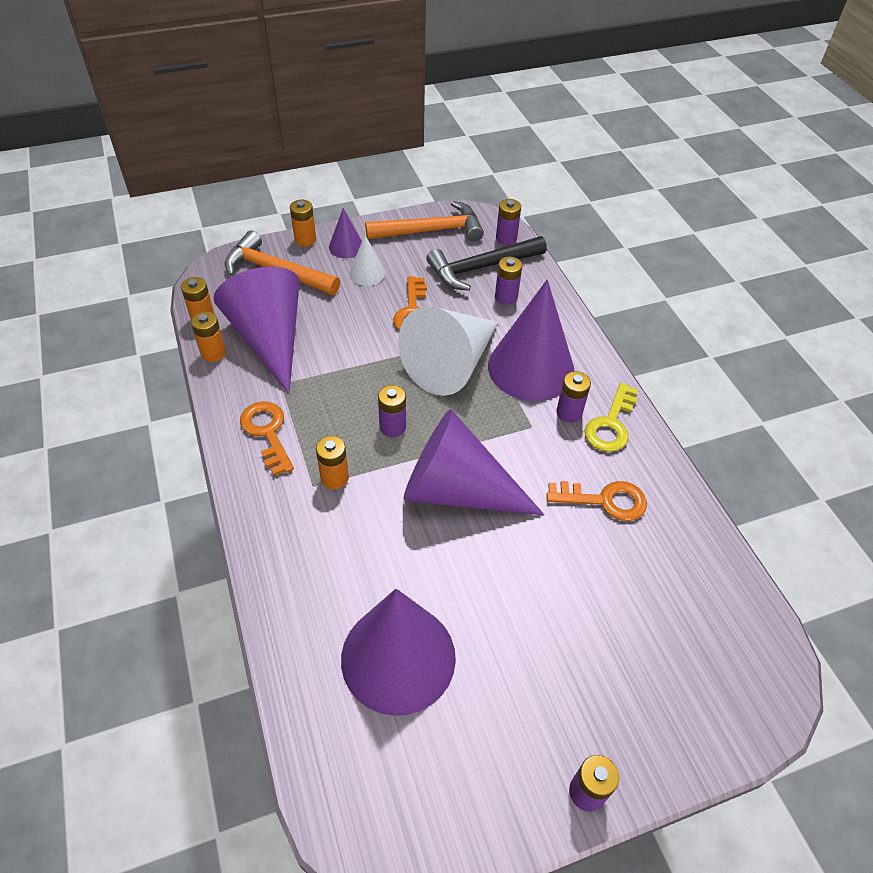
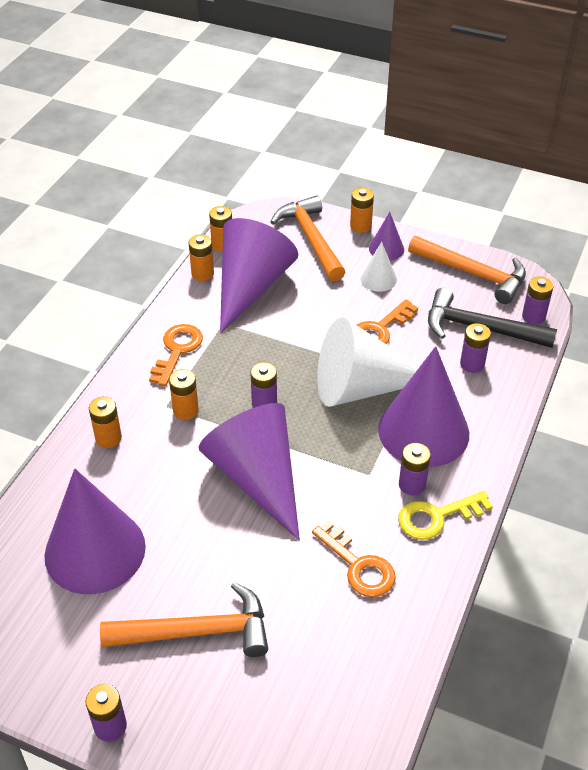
camera: 45 degrees right, 5 degrees down
(294, 551) = (108, 438): none -> orange battery
(557, 651) = (197, 631): none -> orange hammer

